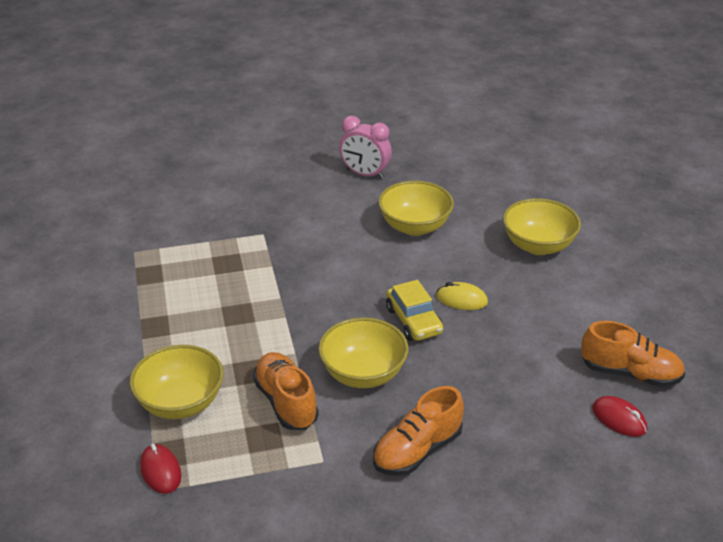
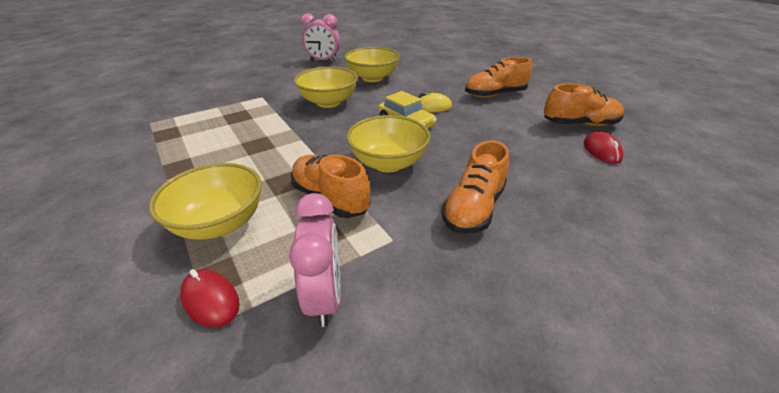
camera: 20 degrees left, 0 degrees up
(246, 493) = (325, 296): none -> pink clock
(538, 245) = (459, 75): yellow bowl -> yellow bowl (328, 102)
(560, 296) = (495, 95): none -> orange shoe
(619, 419) = (601, 151): red mouse -> red mouse turned 60 degrees clockwise

